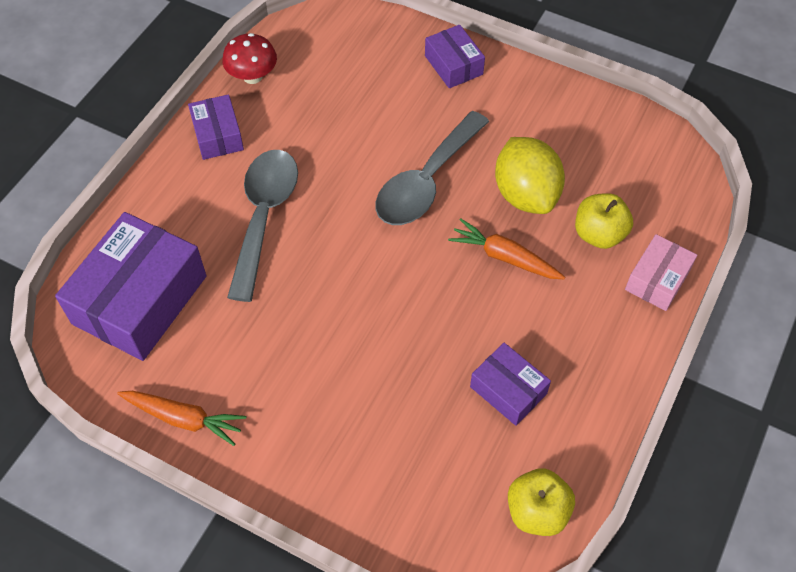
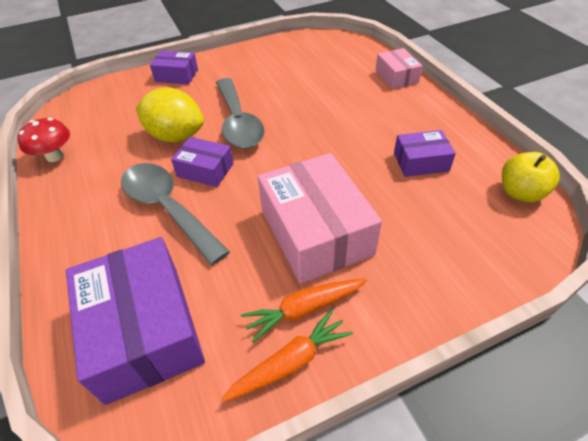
camera: 50 degrees left, 10 degrees down
(218, 135) = (71, 198): purple box -> purple box (205, 170)
(329, 352) = (315, 232): none -> pink box
(504, 257) = (326, 118): orange carrot -> orange carrot (304, 309)
(526, 194) = (293, 92): yellow lemon -> yellow lemon (176, 136)
(599, 234) = (348, 81): yellow apple -> none

